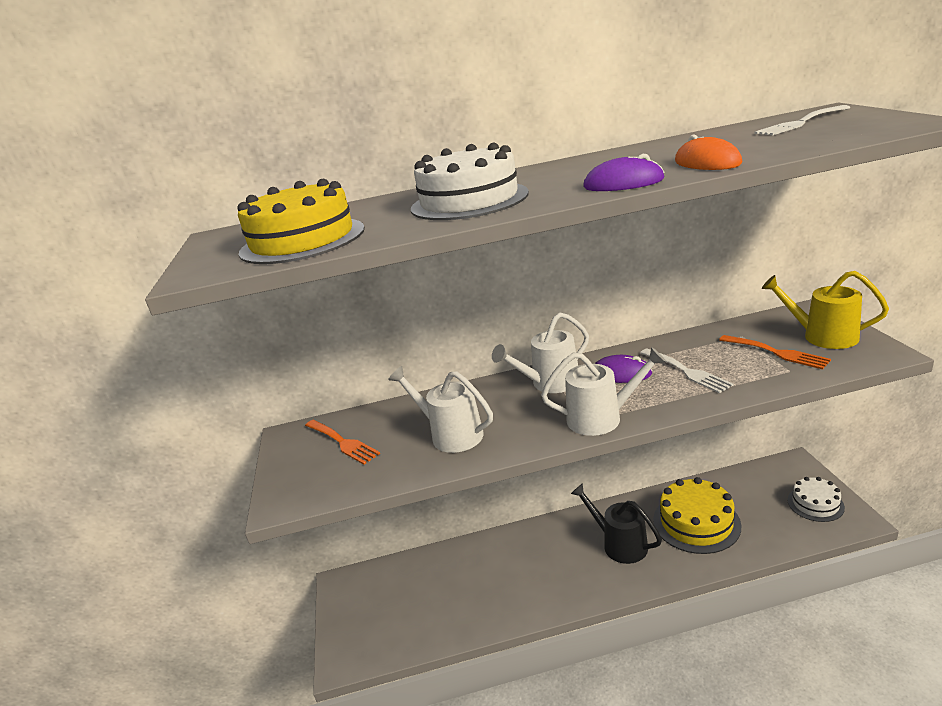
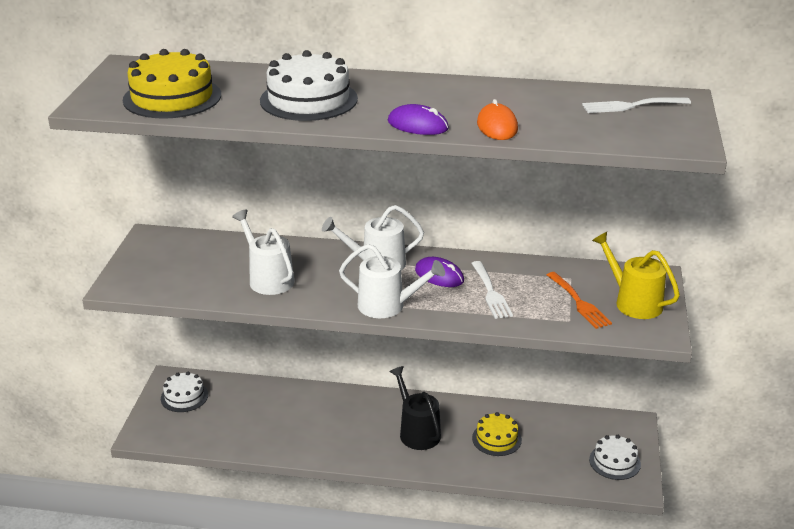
camera: 15 degrees right, 5 degrees up
(343, 442) = (186, 257): orange fork -> none
(365, 597) = (184, 396): none -> white cake
(696, 522) = (496, 439): yellow cake -> yellow cake, size x0.61

